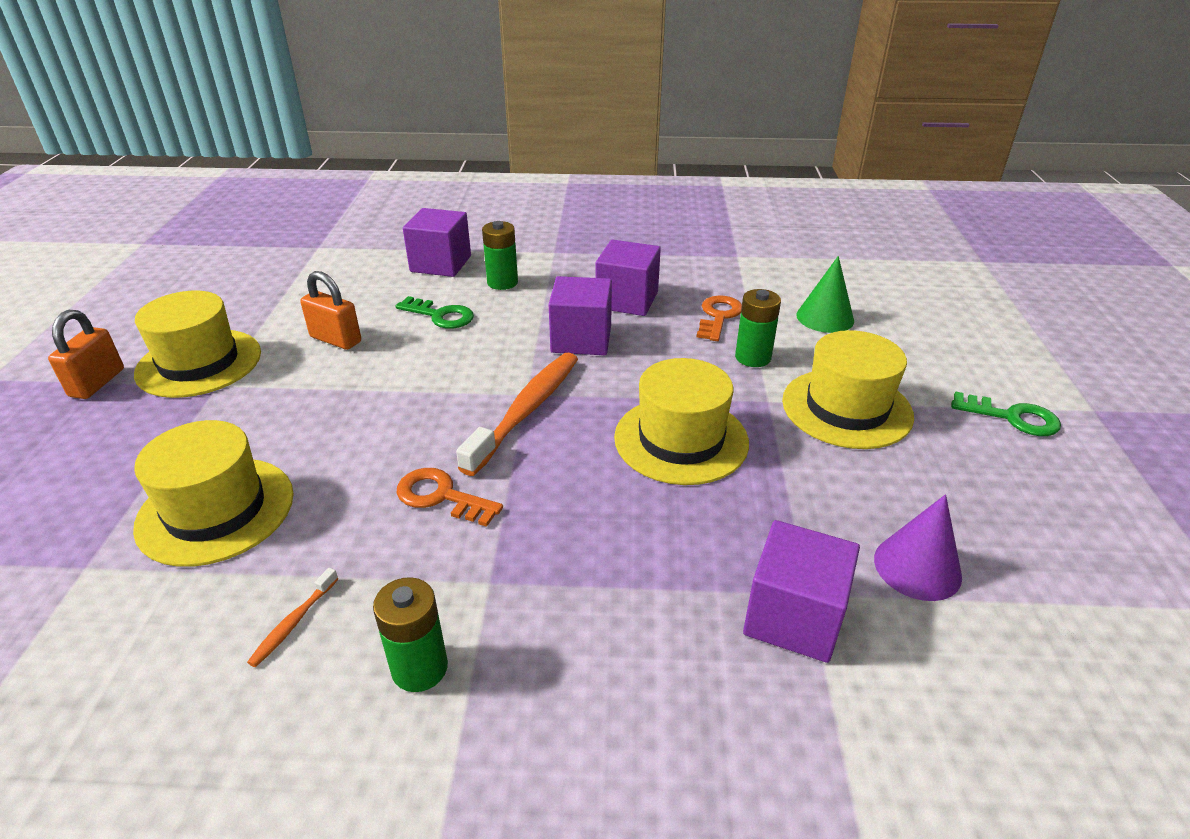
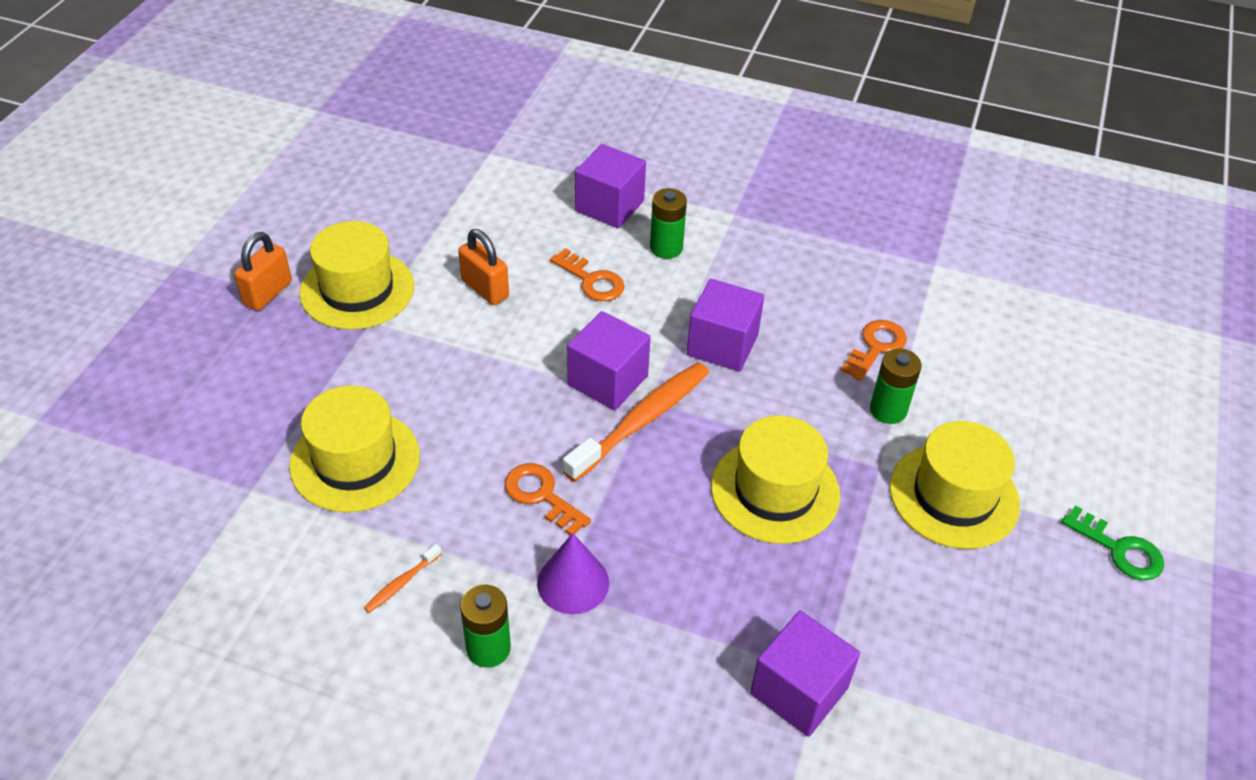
camera: 15 degrees right, 10 degrees up
(440, 315) = (592, 280): green key -> orange key
(627, 300) = (788, 302): purple cube -> purple cube (608, 380)
(825, 317) = (990, 375): green cone -> none
(917, 567) = (930, 677): purple cone -> purple cone (573, 582)

